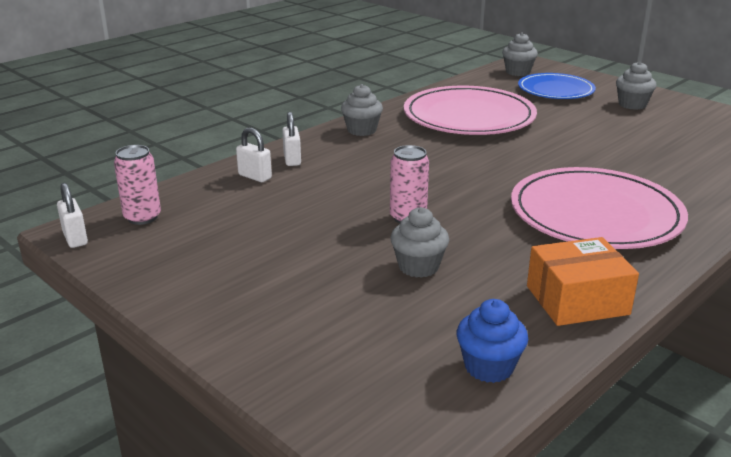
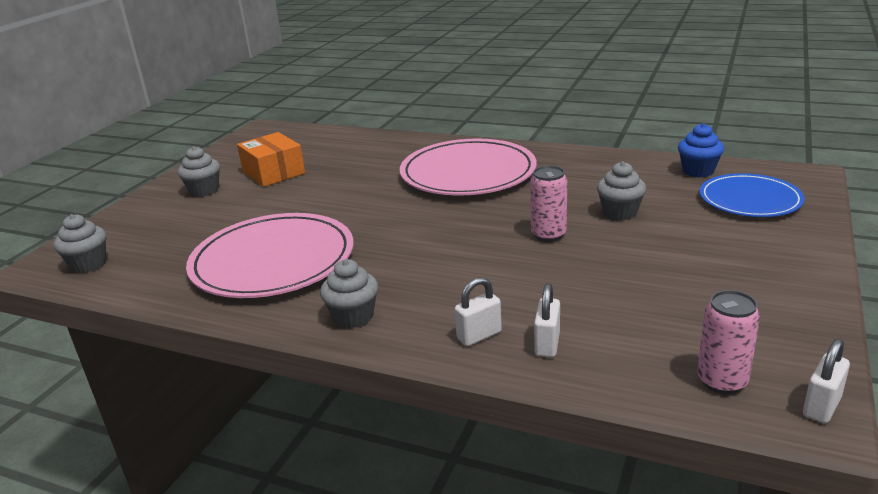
camera: 110 degrees left, 0 degrees up
(555, 90) = (162, 231): blue plate -> blue plate (749, 200)
(577, 300) = (595, 162): orange box -> orange box (274, 173)

